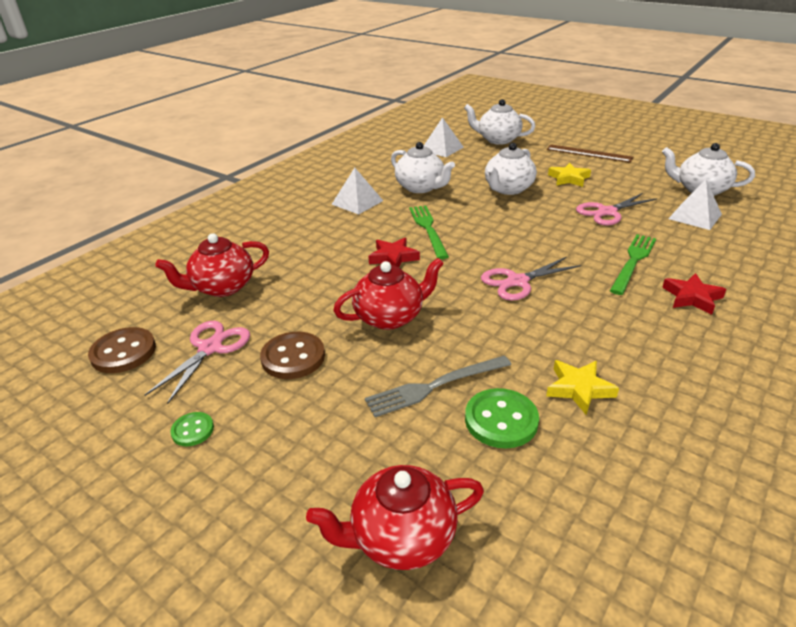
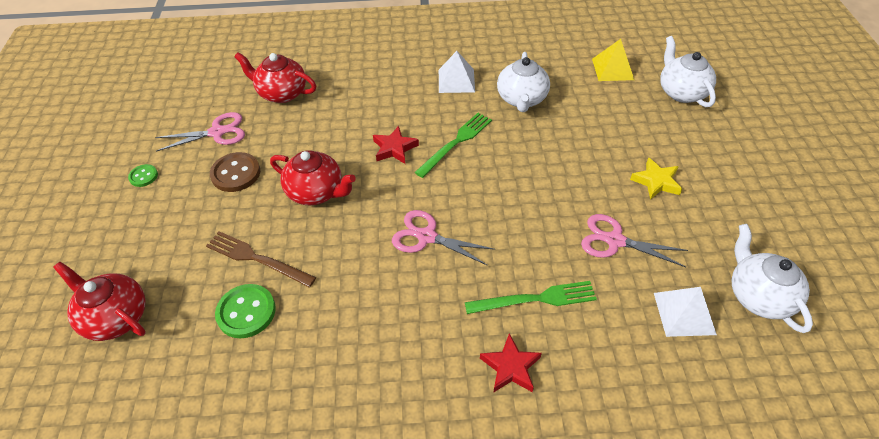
camera: 50 degrees right, 15 degrees up
(123, 352) = (187, 101): brown button -> none
(434, 386) = (257, 259): grey fork -> brown fork
(442, 148) = (612, 69): white pyramid -> yellow pyramid
(508, 189) = (582, 152): white teapot -> none
(579, 389) = (312, 341): yellow star -> none
(589, 153) = (737, 169): brown ruler -> none

